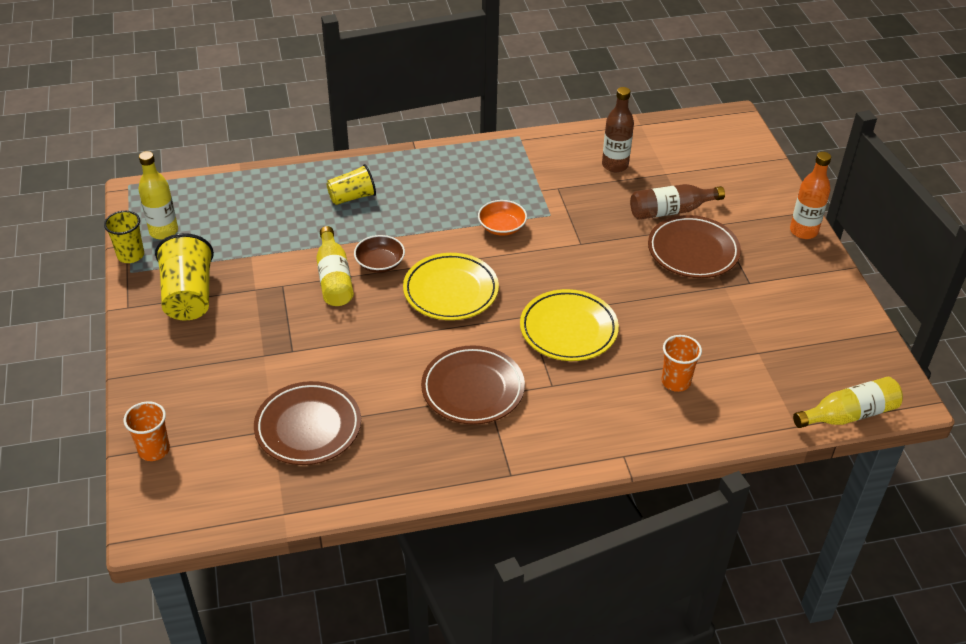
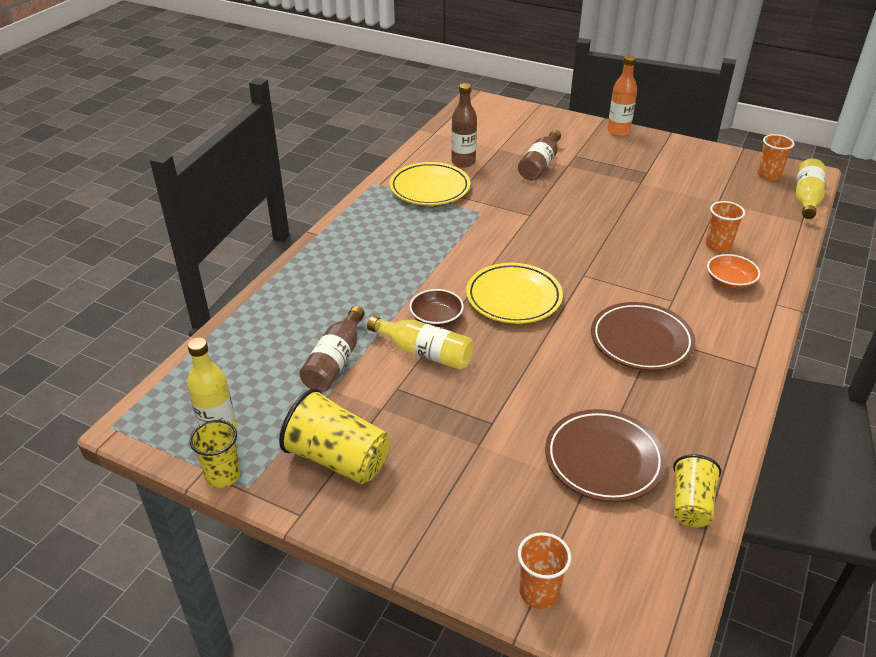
camera: 50 degrees left, 5 degrees down
(280, 241) = (335, 361): none -> brown bottle
(352, 197) = (332, 294): yellow cup -> yellow cup (691, 504)
(502, 227) = (468, 239): orange bowl -> orange bowl (730, 281)
(568, 329) = (618, 264): yellow plate -> yellow plate (430, 188)
(693, 251) = (591, 177): brown plate -> none
(861, 370) = (768, 175): none -> orange cup

